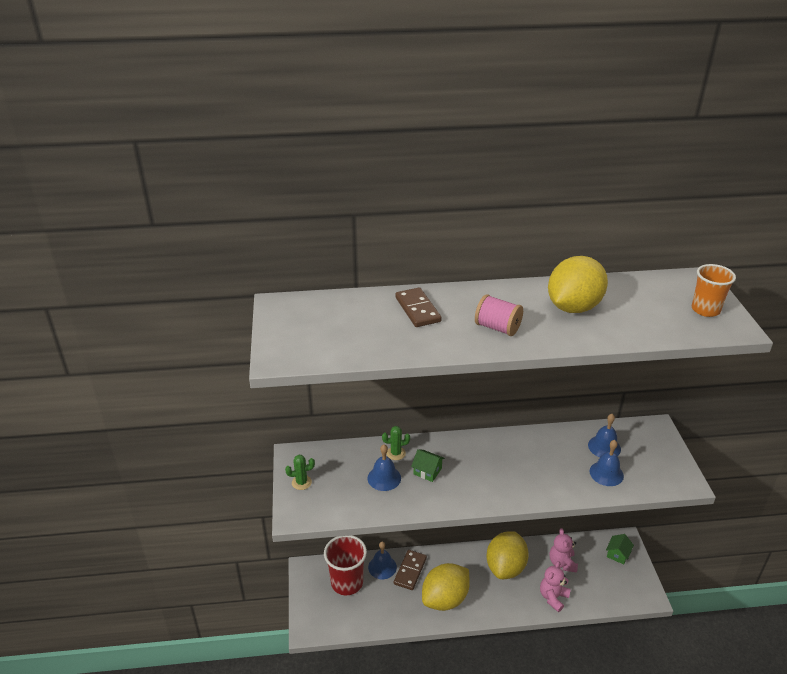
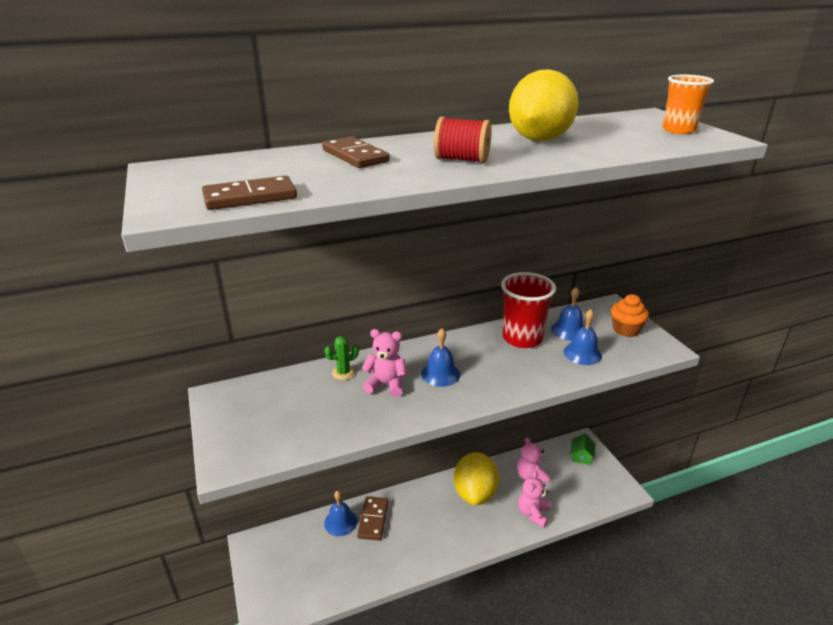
camera: 15 degrees left, 5 degrees down
(301, 482) = (230, 423): green cactus -> none
(333, 352) = (250, 197): none -> brown domino
(347, 582) = (302, 549): red cup -> red cup (522, 338)
(384, 478) = (335, 400): blue bell -> blue bell (440, 374)
(427, 471) = (386, 384): green house -> pink teddy bear
(445, 599) = (419, 542): yellow lemon -> none
(497, 328) = (462, 160): pink spool -> red spool
(658, 456) = (625, 330): none -> orange cupcake

